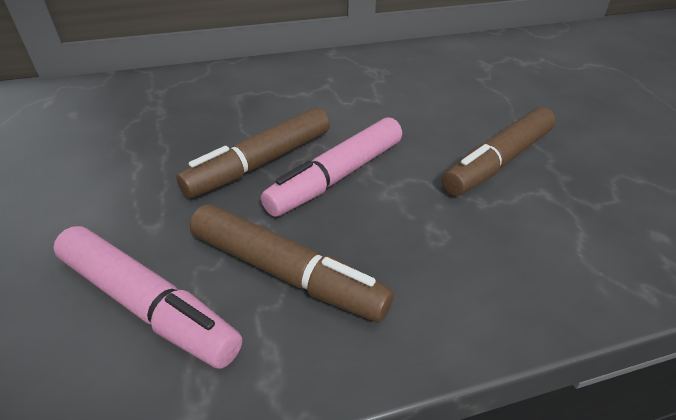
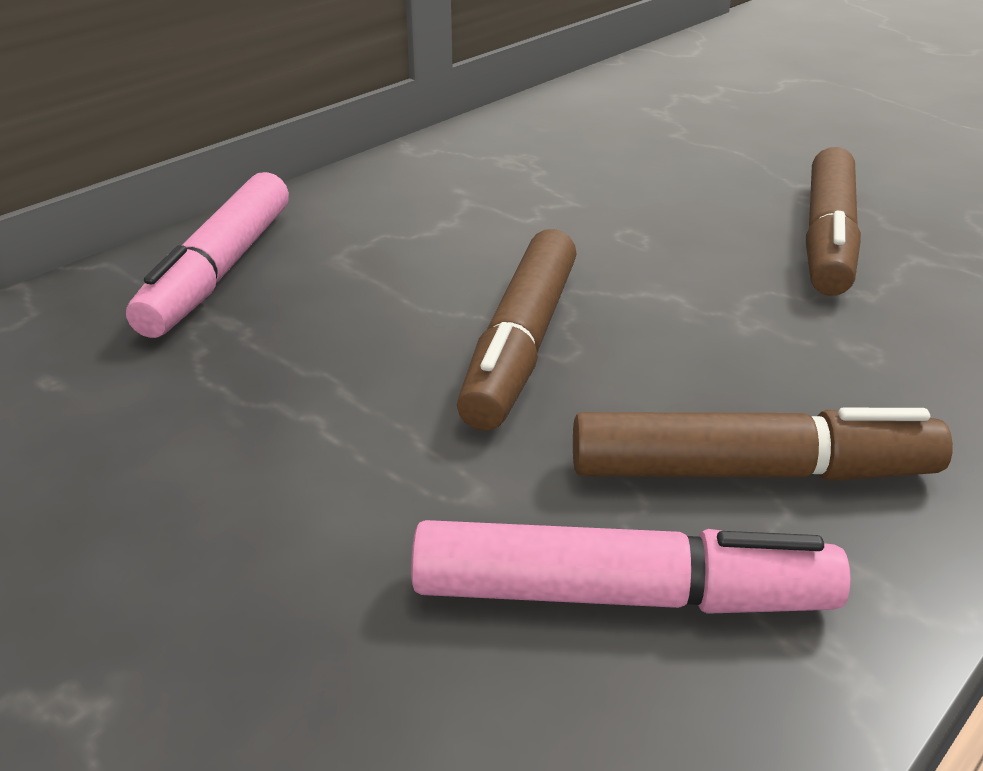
camera: 30 degrees left, 5 degrees down
(338, 176) = (656, 325): pink marker -> pink marker (220, 271)

